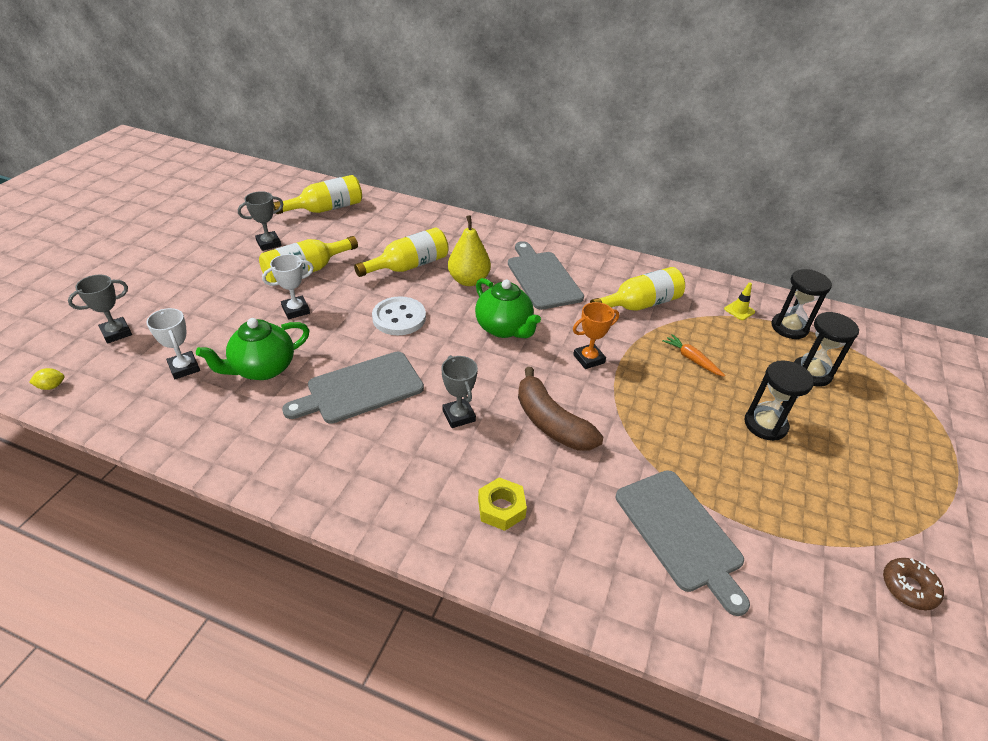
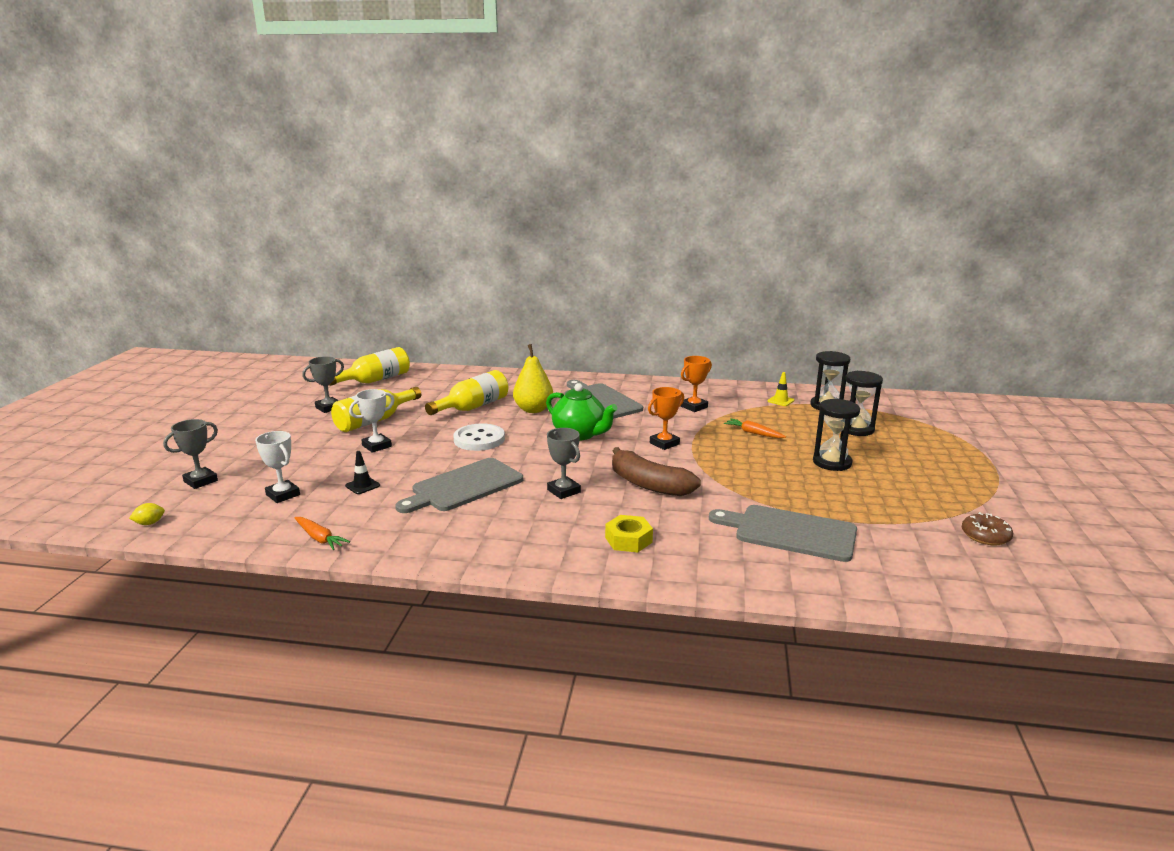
camera: 10 degrees left, 20 degrees down
(197, 441) = (319, 538): none -> orange carrot
(263, 368) = (362, 486): green teapot -> black traffic cone
(639, 304) = (694, 407): yellow bottle -> orange trophy
(681, 533) = (790, 532): grey cutting board -> grey cutting board turned 150 degrees clockwise

